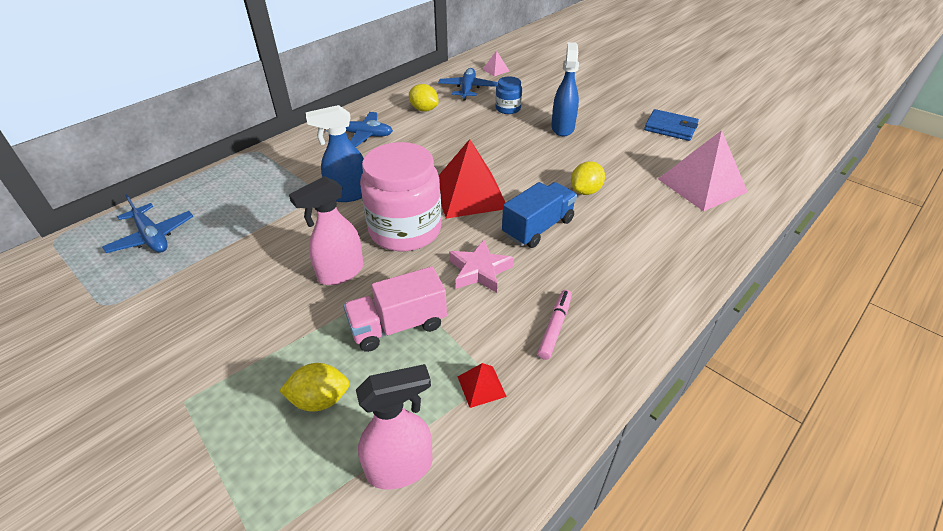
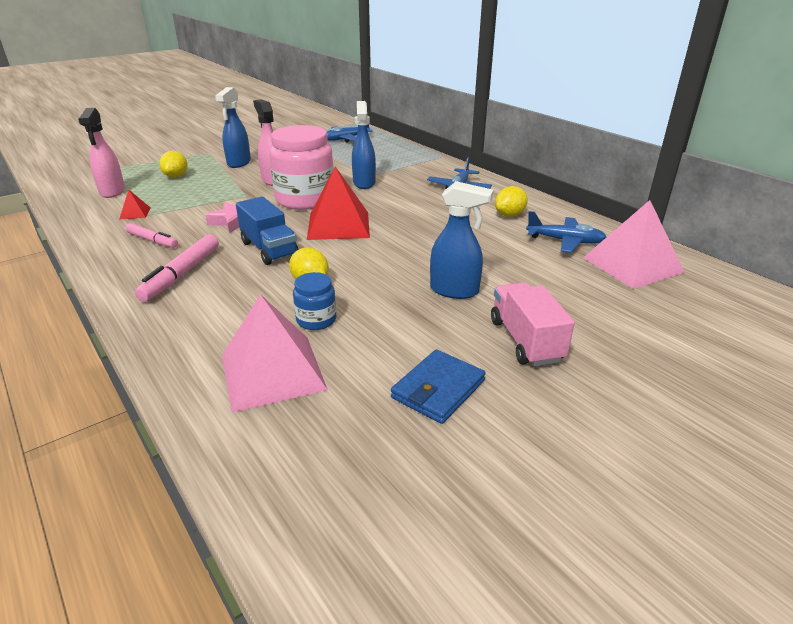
camera: 100 degrees right, 10 degrees down
(256, 335) = (239, 163): none -> blue spray bottle
(398, 325) = (209, 194): pink truck -> pink truck (525, 340)
(495, 70) = (632, 265): pink pyramid -> pink pyramid, size x2.31
(508, 108) = (511, 261): blue jar -> blue jar (316, 320)
(614, 272) = (181, 274): none -> pink marker

